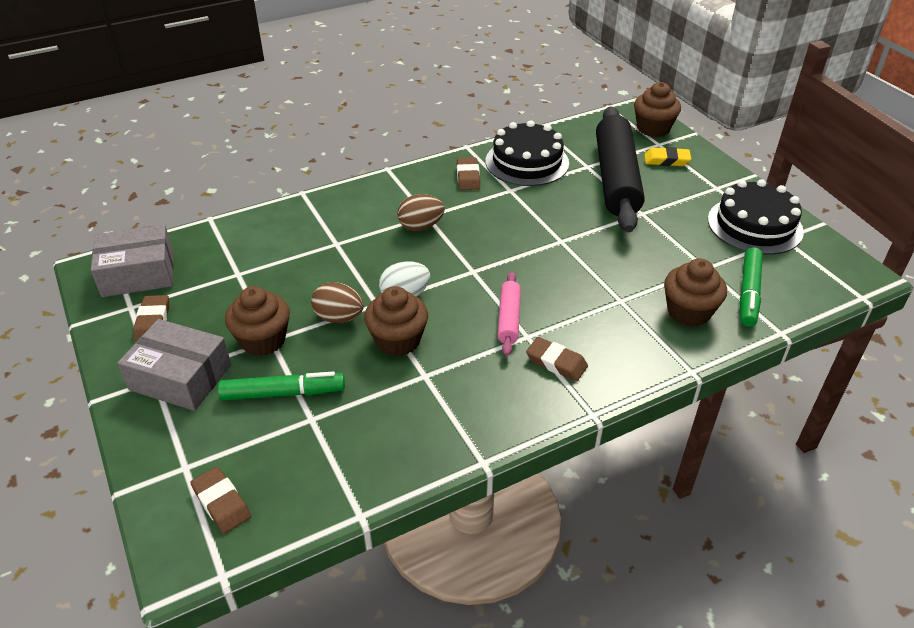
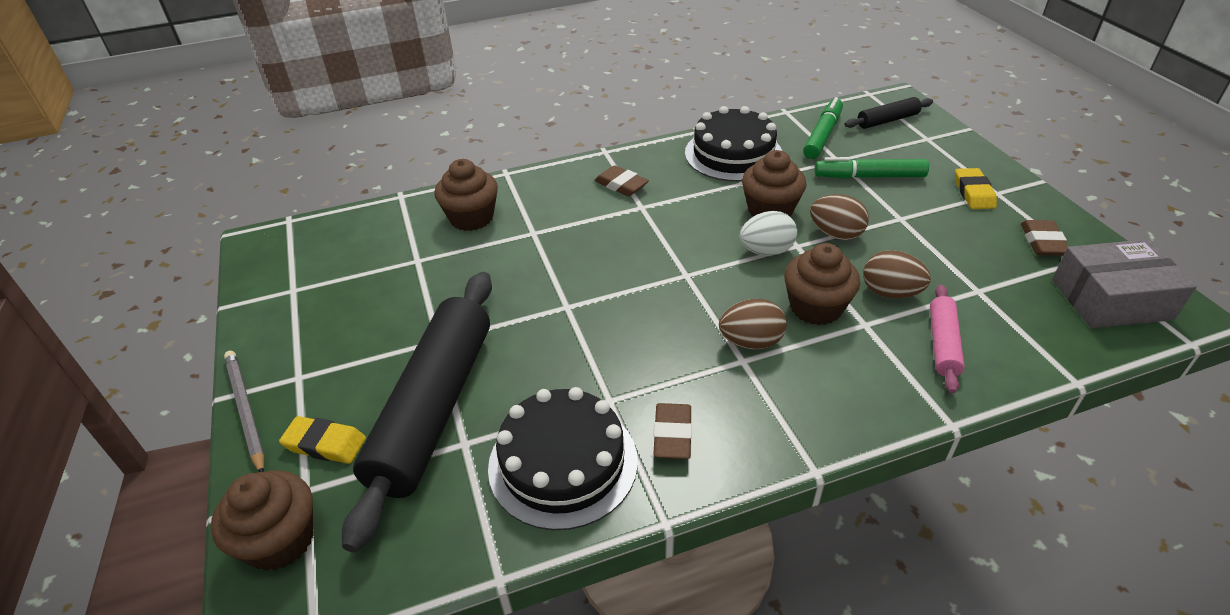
camera: 170 degrees left, 0 degrees up
(180, 377) = (973, 193): grey box -> yellow eraser
(221, 503) = (887, 120): brown eraser -> black rolling pin
(263, 340) = (909, 218): brown cupcake -> brown cupcake (816, 307)
(309, 267) = (890, 293): none -> brown egg
(508, 319) = (656, 222): pink rolling pin -> pink rolling pin (943, 344)
(730, 170) = (245, 410): none -> grey pencil
(749, 293) = (395, 231): green marker -> green marker (822, 135)
(754, 225) = (309, 309): black cake -> black cake (733, 154)

